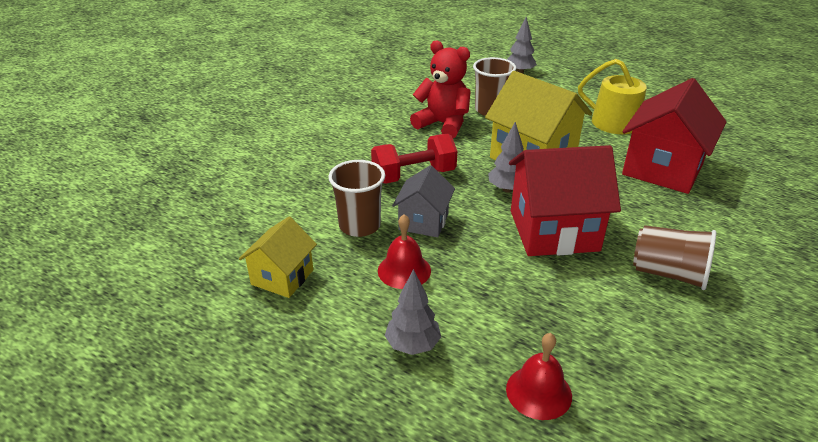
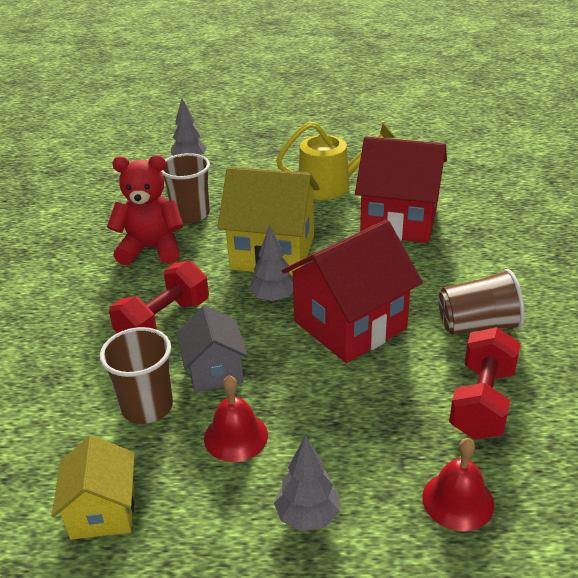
camera: 30 degrees left, 0 degrees up
(622, 332) = (482, 402): none -> red dumbbell
(662, 169) = (399, 221): red house -> red house turned 75 degrees counterclockwise

